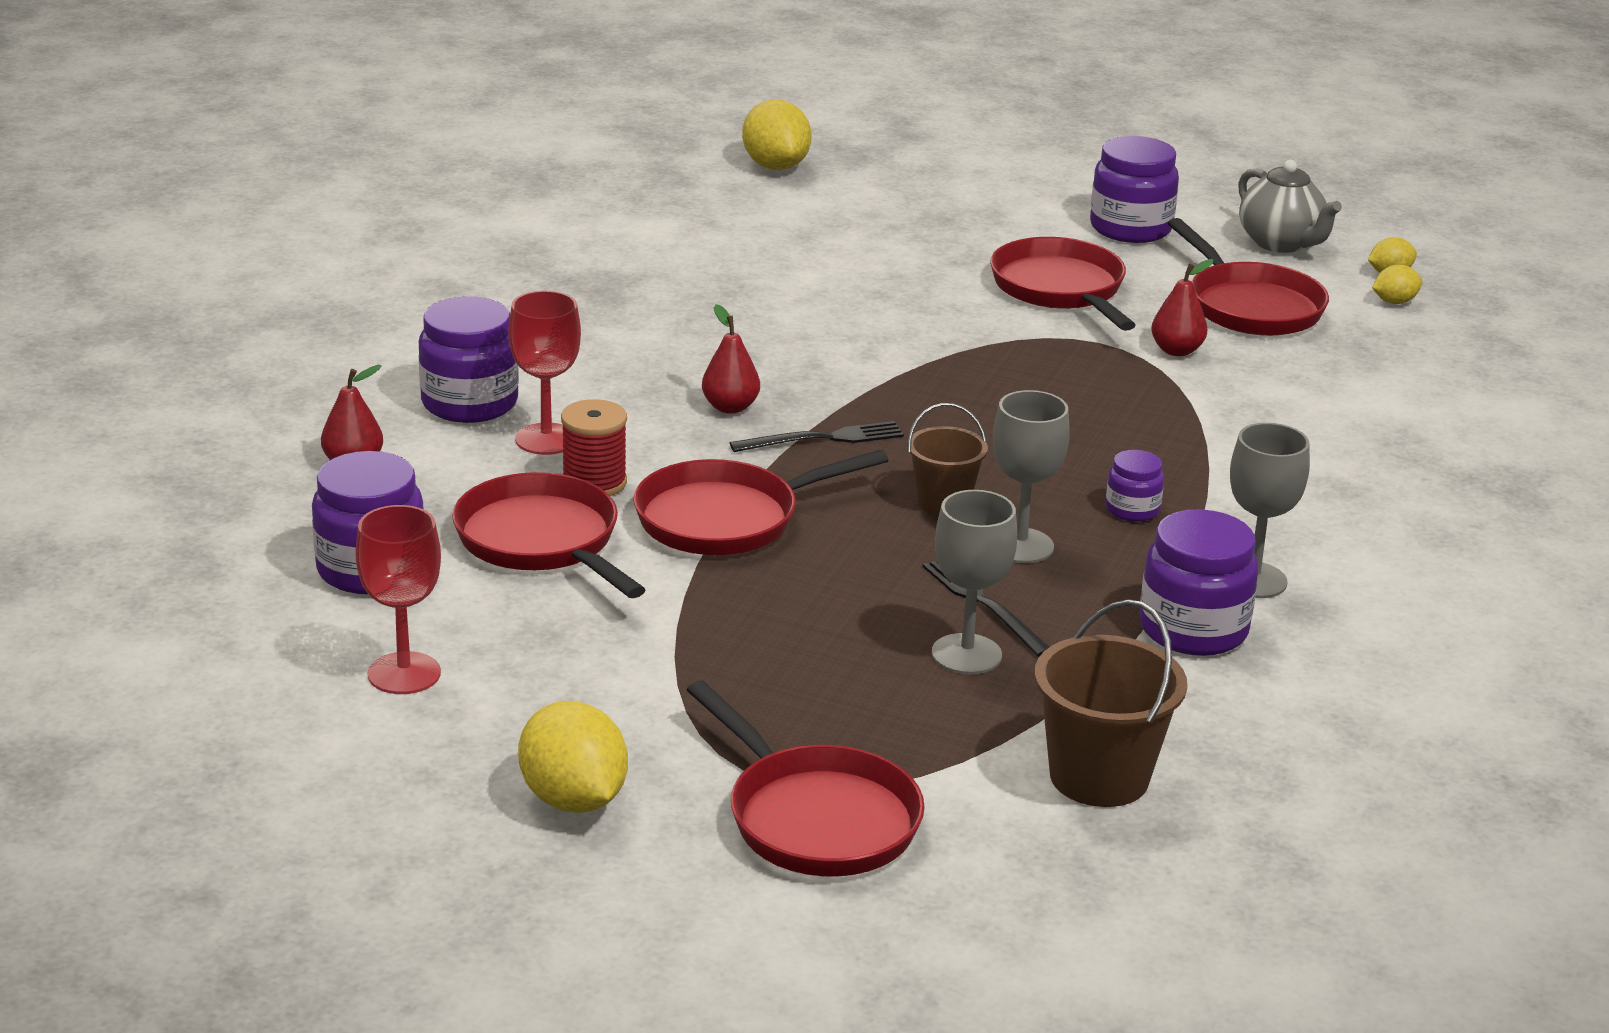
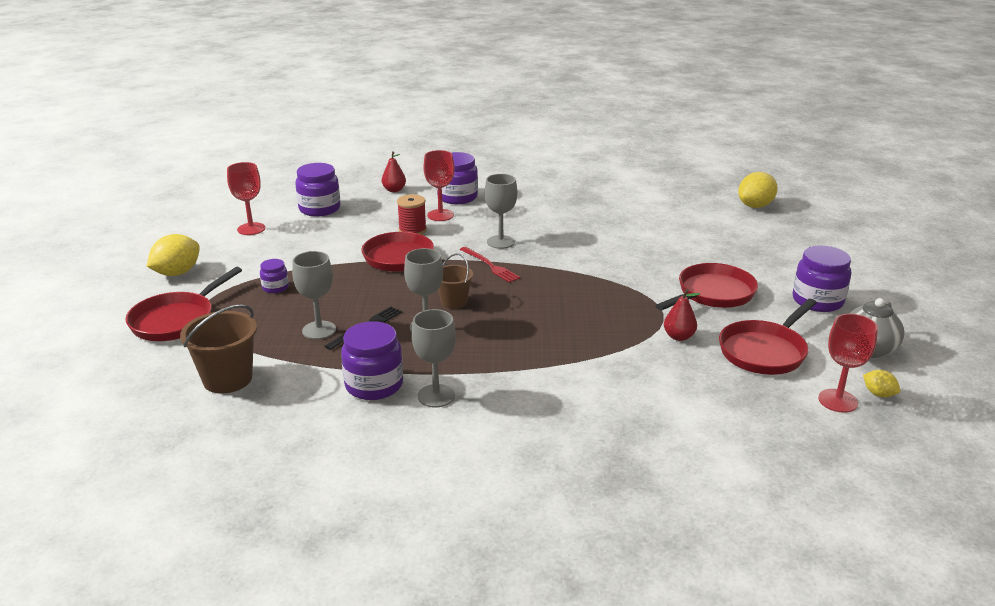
camera: 70 degrees right, 0 degrees up
(542, 542) = (359, 231): red pan -> none
(730, 407) = (500, 242): red pear -> grey goblet
(823, 439) = (490, 265): black fork -> red fork
(1132, 510) = (485, 350): purple jar -> purple jar (275, 287)
(1394, 302) = (838, 401): yellow lemon -> red goblet

